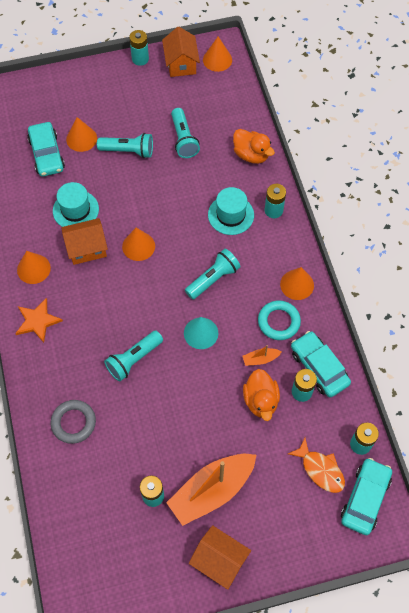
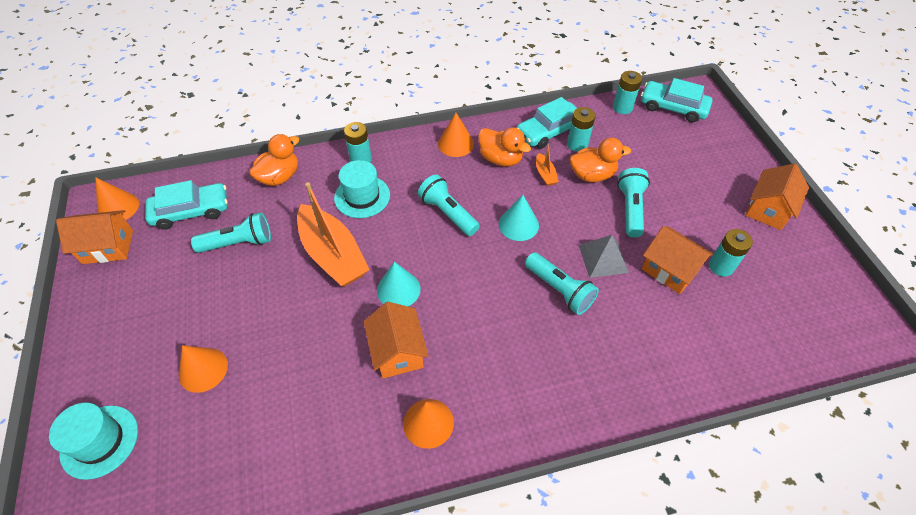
camera: 90 degrees left, 10 degrees down
(37, 321) = (514, 410): orange star -> none
(47, 154) = (220, 420): turquoise car -> turquoise car (191, 211)
(73, 423) = (654, 353): grey ring -> none
(75, 210) = (331, 370): turquoise hat -> turquoise hat (99, 441)
(128, 151) = (242, 306): turquoise flashlight -> turquoise flashlight (630, 209)
(138, 246) = (398, 289): orange cone -> turquoise cone
(140, 59) = (77, 296): turquoise battery -> none
(150, 450) = (669, 270): none -> orange house
(164, 397) = (603, 258): none -> grey pyramid
(212, 491) = (699, 215): orange boat -> orange boat (333, 255)
(278, 322) = (500, 159): turquoise ring -> orange duck
(320, 469) = (654, 134): orange fish -> none

